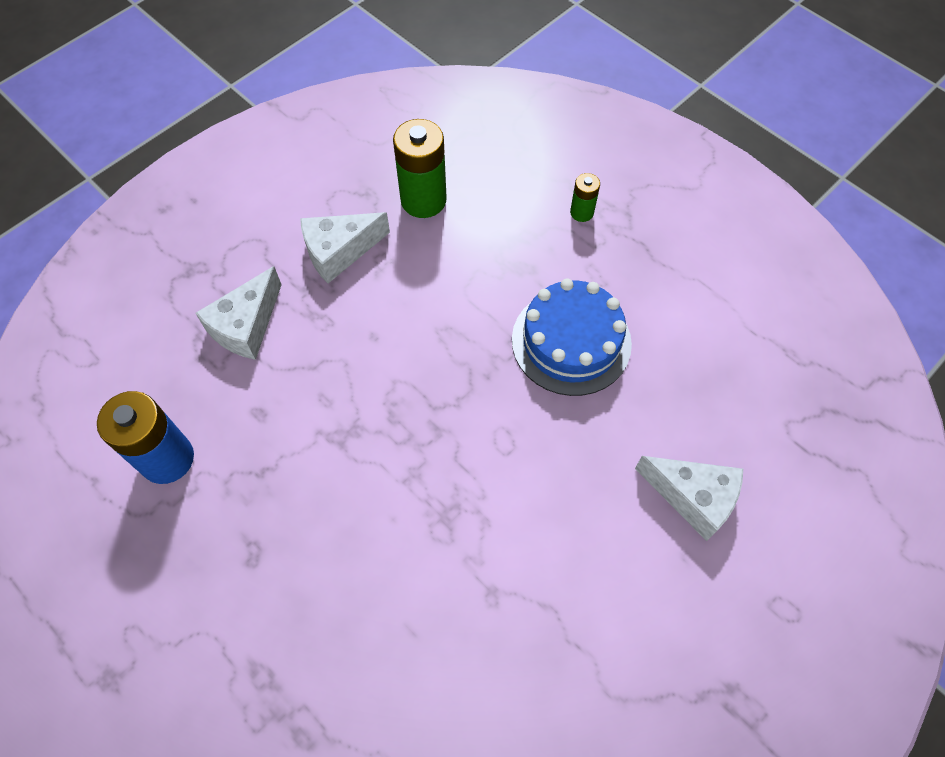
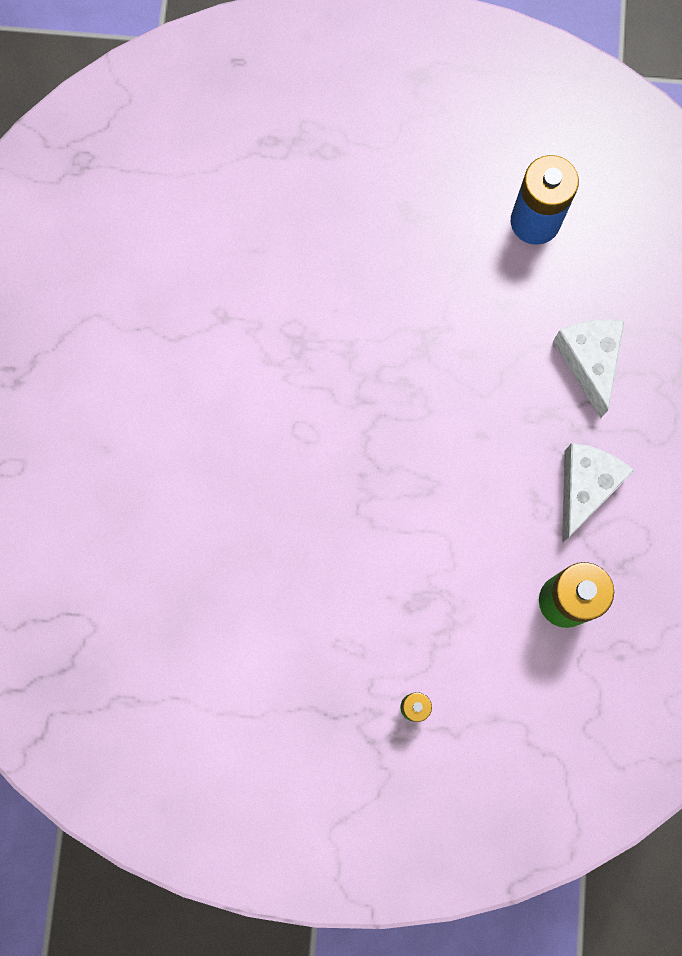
camera: 140 degrees right, 15 degrees up
(571, 341) = (320, 561): blue cake -> none
(693, 497) = (129, 501): white cheese -> none

